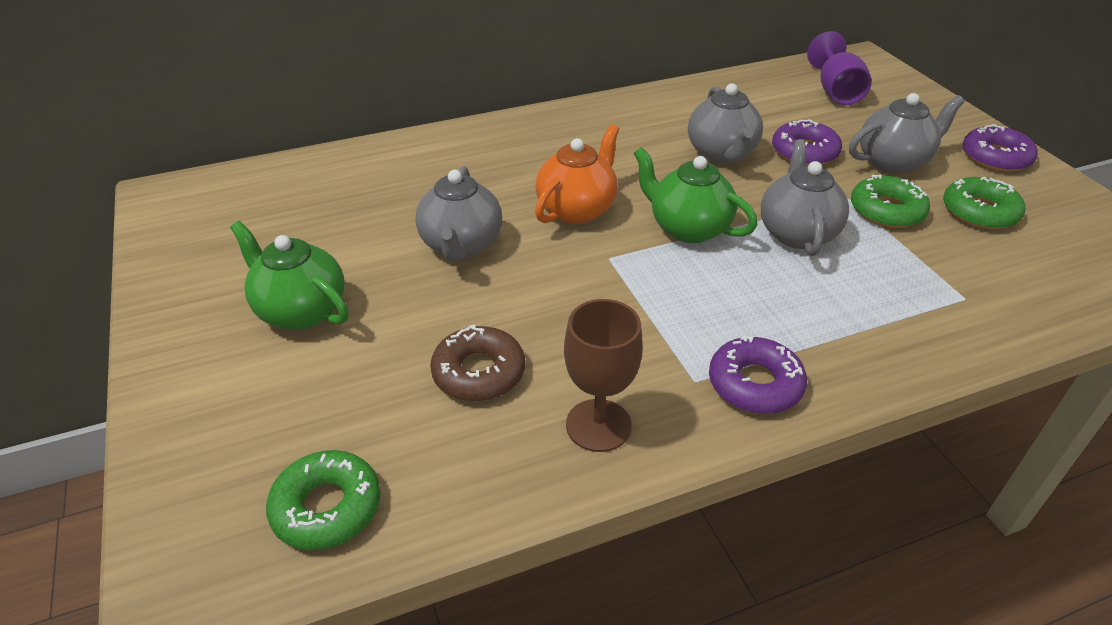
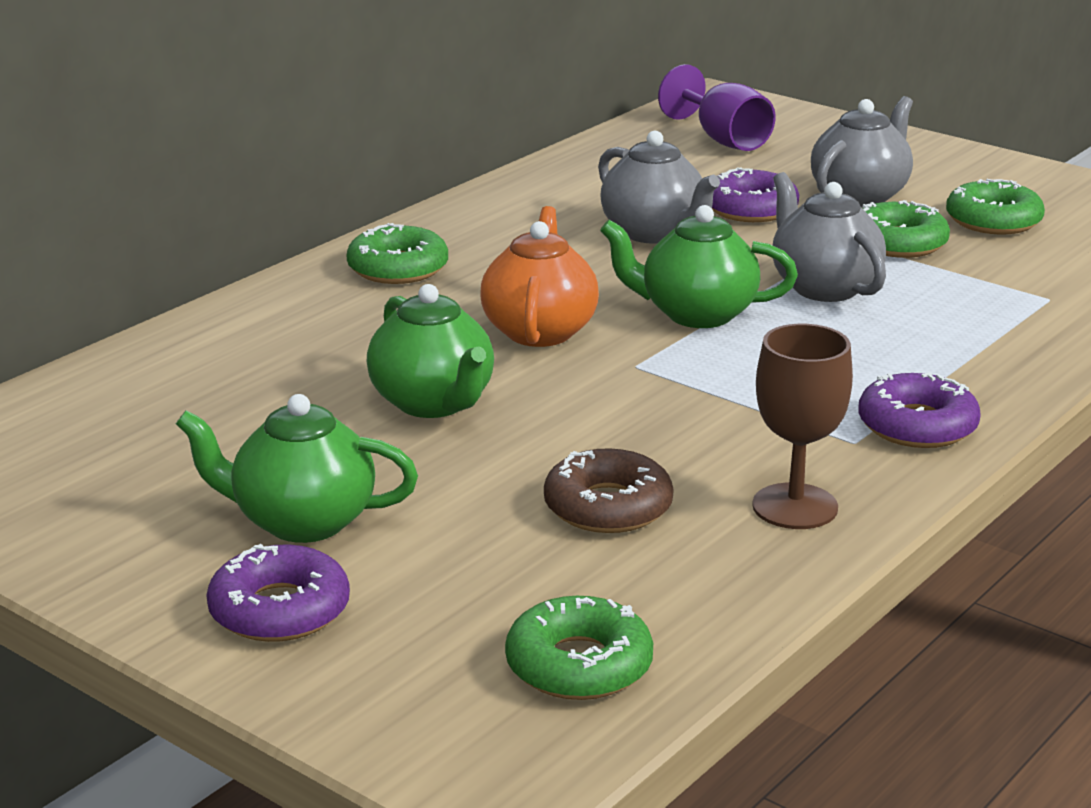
camera: 30 degrees left, 15 degrees down
(461, 245) = (433, 403): grey teapot -> green teapot
(542, 136) = (398, 268): none -> green donut
(995, 157) = (963, 166): purple donut -> purple donut (279, 610)

